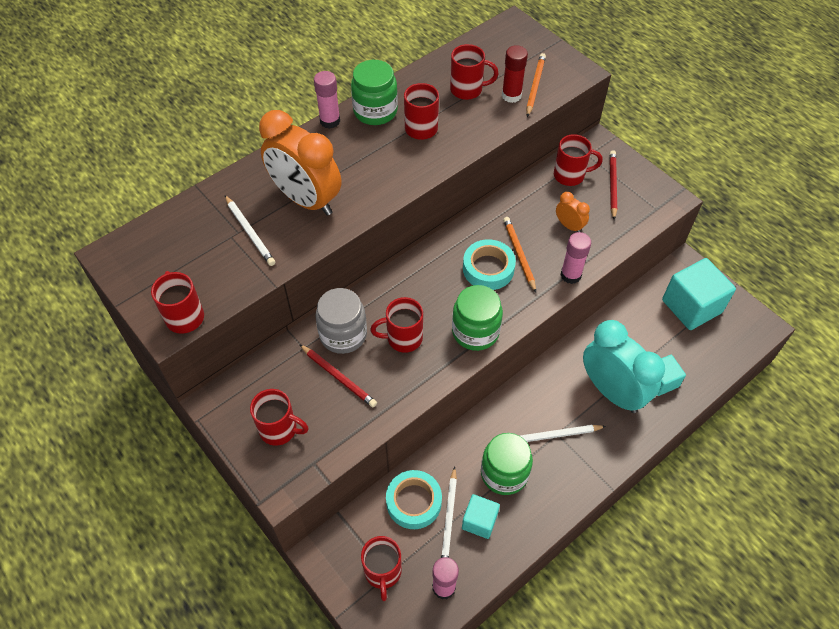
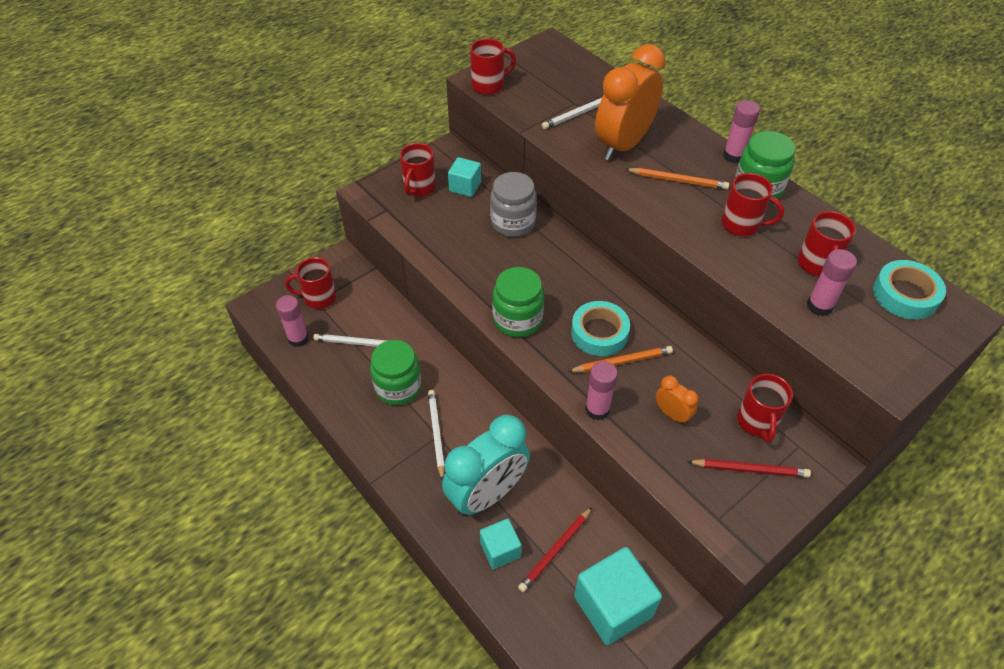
camera: 90 degrees right, 5 degrees down
(338, 377) = (468, 221): red pencil -> red pencil (555, 550)
(403, 338) = (509, 264): red mug -> none
(413, 502) = (377, 318): turquoise tape -> turquoise tape (905, 295)
(479, 521) = (353, 366): turquoise cube -> turquoise cube (465, 186)
(511, 95) = (819, 306): red glue stick -> pink glue stick
(535, 86) = (845, 331): orange pencil -> orange pencil (678, 180)
(569, 226) = (672, 414): orange clock -> orange clock turned 90 degrees counterclockwise

